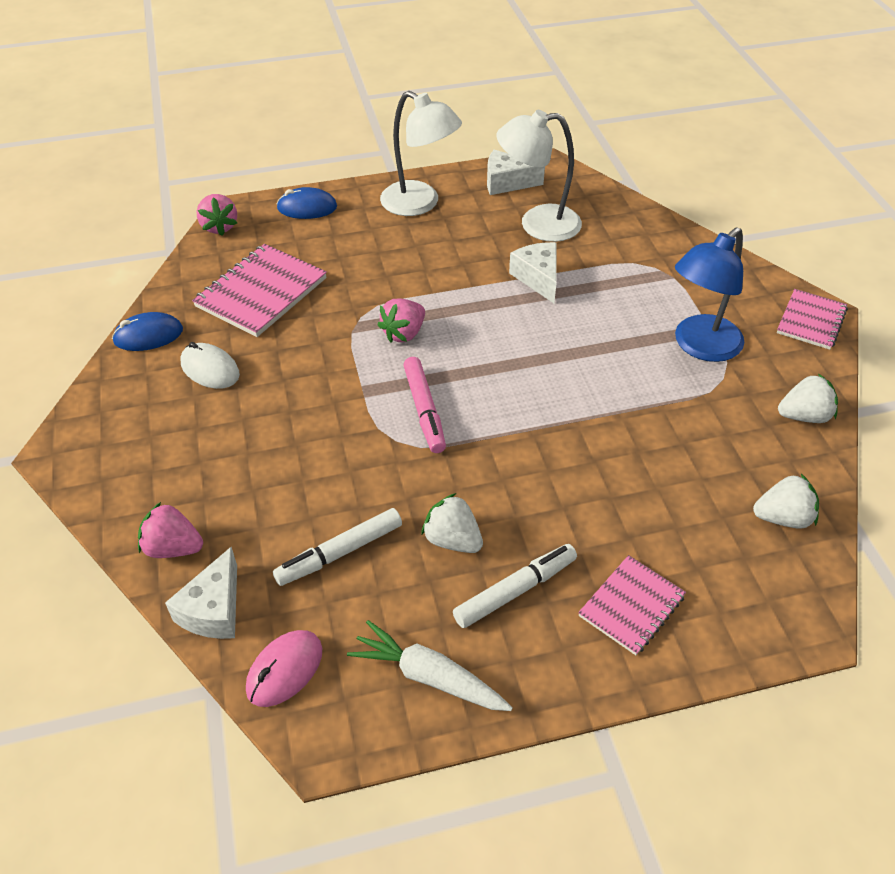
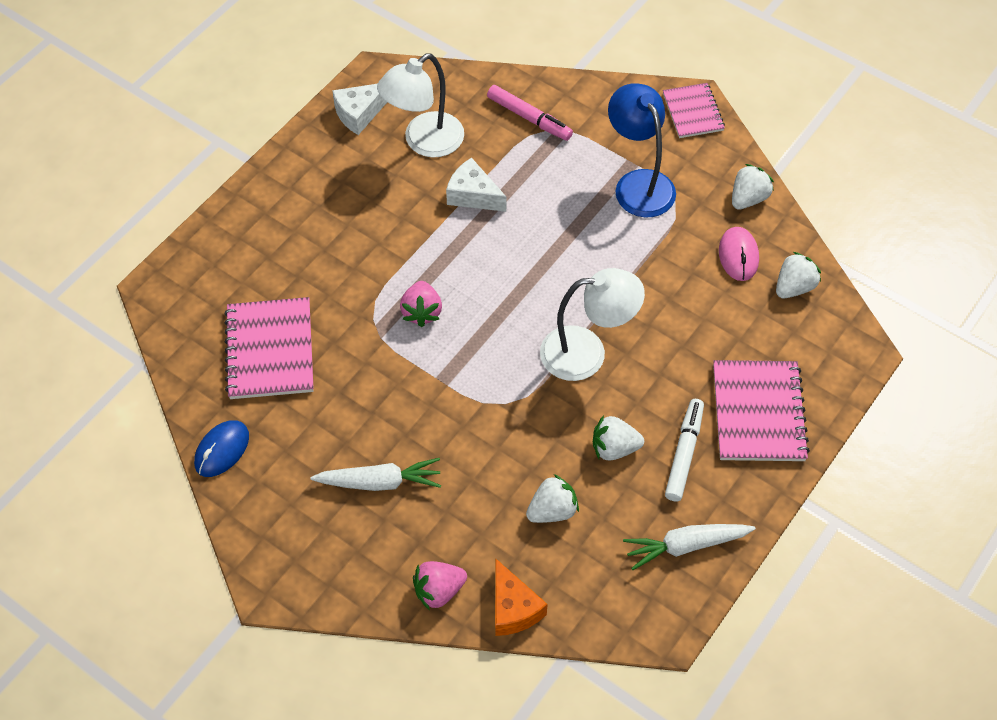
camera: 40 degrees left, 10 degrees up
(210, 369) = (306, 443): white mouse -> none
(214, 610) = (513, 608): white cheese -> orange cheese
(219, 227) = (160, 312): pink strawberry -> none
(228, 432) = (379, 482): none -> white carrot
(284, 670) = (598, 609): pink mouse -> pink mouse (738, 255)
(307, 208) = (216, 244): blue mouse -> none
(339, 553) = (552, 510): white marker -> white strawberry
(420, 204) = (309, 180): white lamp -> white lamp (587, 353)
(424, 410) = (501, 366): pink marker -> pink marker (529, 118)
(631, 606) = (758, 413): pink notebook -> pink notebook, size x1.60
(700, 346) = (638, 183): blue lamp -> blue lamp turned 150 degrees clockwise

